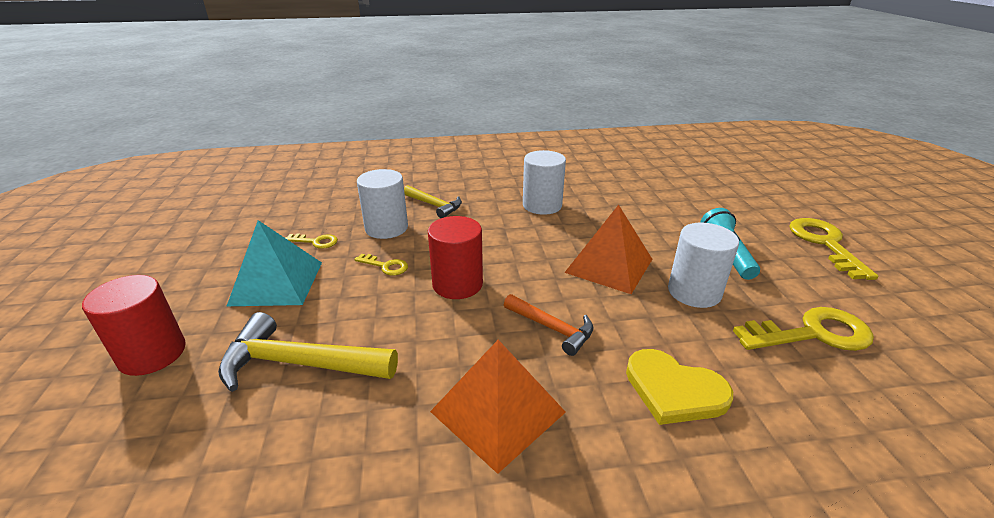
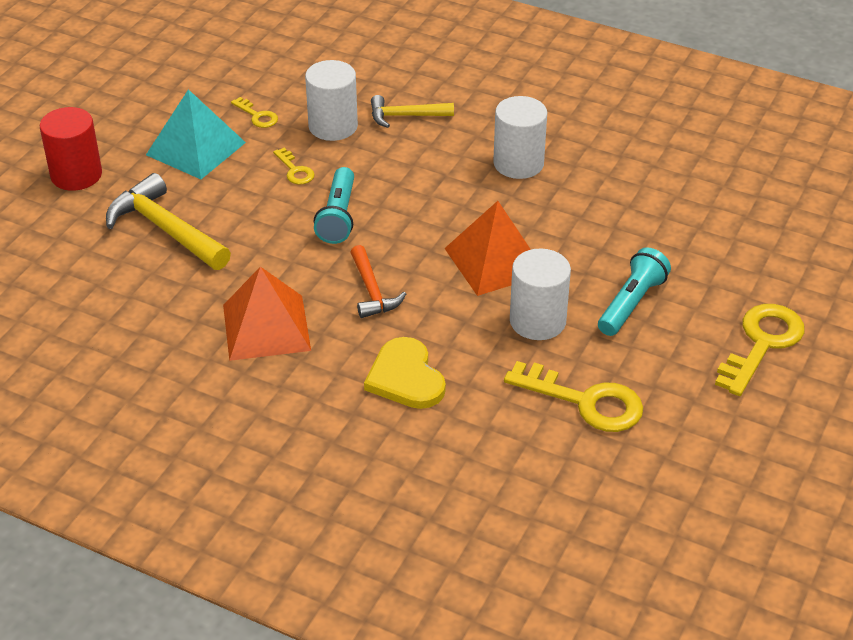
camera: 35 degrees right, 10 degrees up
(434, 205) = (405, 116): yellow hammer -> yellow hammer turned 105 degrees clockwise
(457, 284) = (338, 216): red cylinder -> turquoise flashlight

